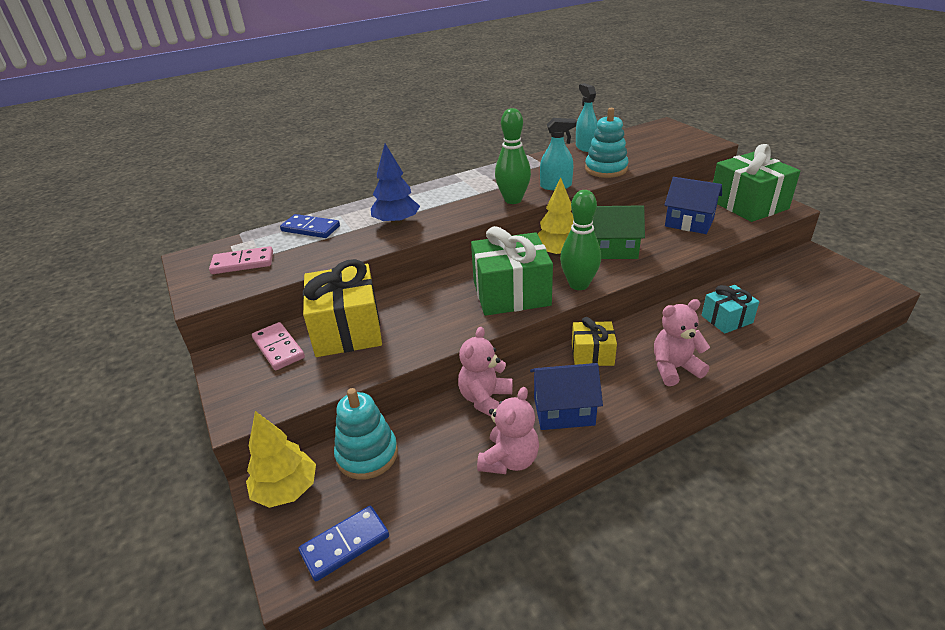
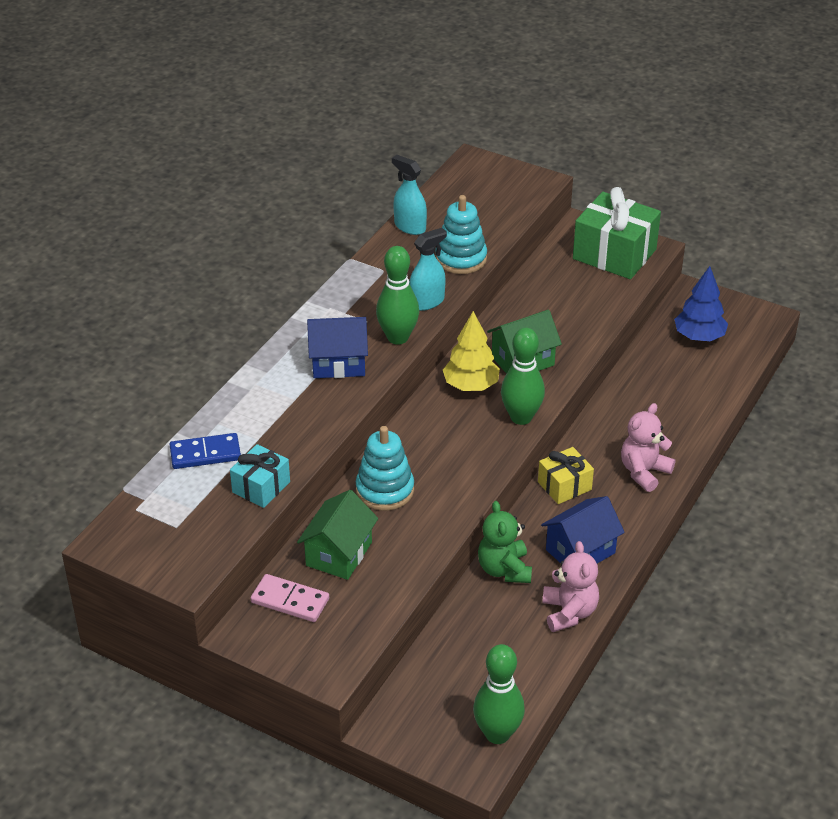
camera: 35 degrees left, 5 degrees up
(243, 263) = (182, 524): pink domino -> none
(286, 490) = (405, 722): yellow tree -> none
(345, 544) = (497, 734): blue domino -> green bowling pin
(347, 329) = (339, 554): yellow gift -> green house
(367, 455) = (445, 663): turquoise stacking toy -> turquoise stacking toy (385, 490)
(396, 223) = (298, 412): blue tree -> blue tree (699, 337)
(485, 399) = (504, 569): pink teddy bear -> green teddy bear
(511, 293) = (464, 451): green gift -> none
(689, 222) = (572, 299): blue house -> blue house (338, 363)
(727, 319) = (657, 401): turquoise gift -> turquoise gift (261, 487)

